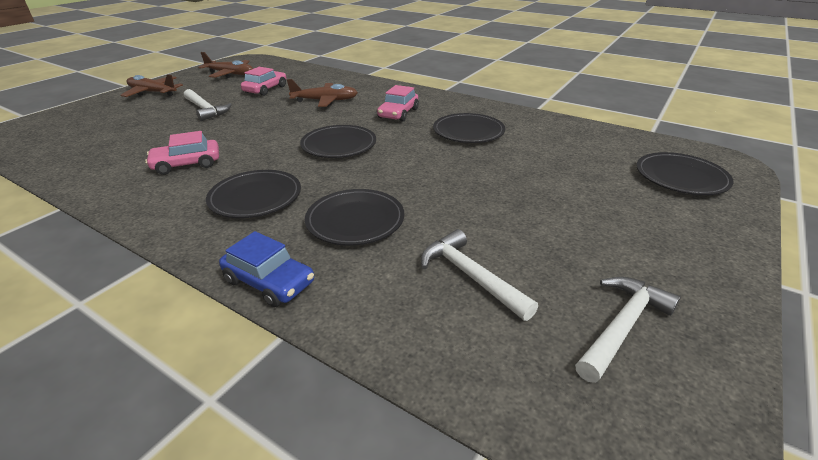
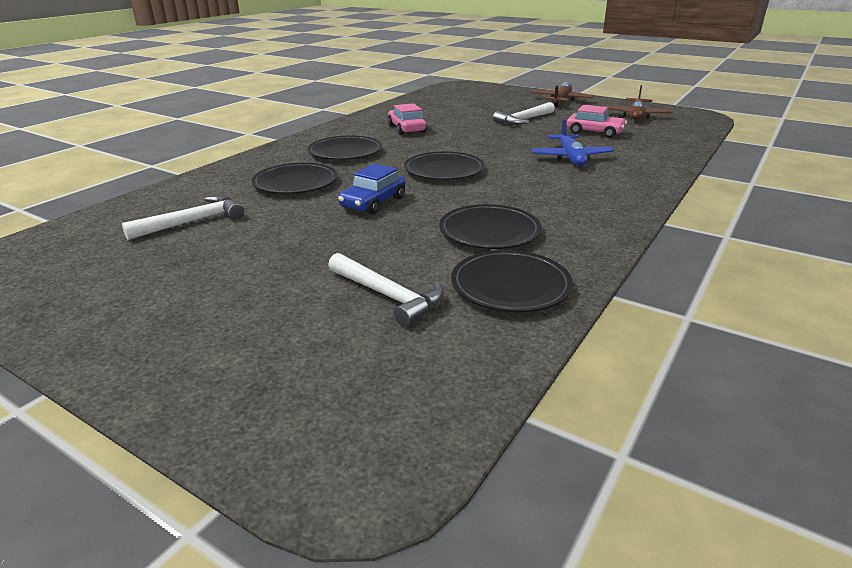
camera: 90 degrees right, 5 degrees down
(269, 281) = (234, 165): blue car -> blue car (373, 202)
(325, 101) = (570, 158): brown plane -> blue plane
(398, 113) = (543, 193): pink car -> none
(622, 326) = (85, 274): white hammer -> white hammer (388, 296)
(681, 177) = (317, 389): black plate -> black plate (510, 286)

